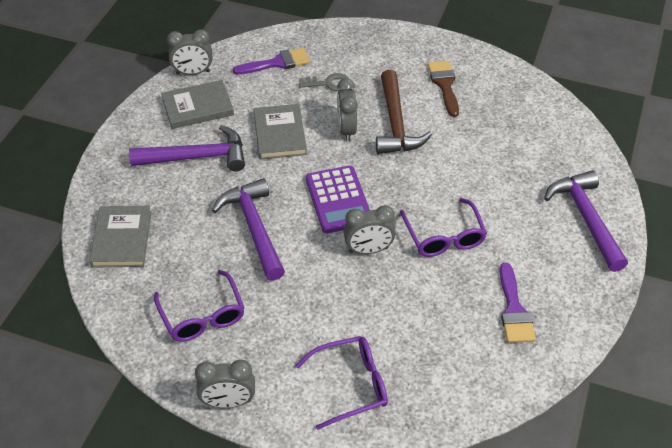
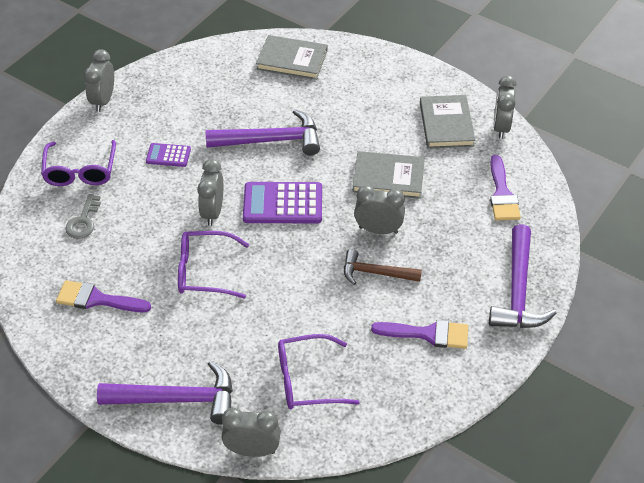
camera: 105 degrees right, 0 degrees up
(197, 157) = (375, 115): purple hammer -> purple hammer (518, 291)
(202, 316) = (189, 97): purple glasses -> purple glasses (306, 380)
(301, 309) = (168, 155): none -> purple calculator
(328, 83) = (457, 230): grey key -> grey key (83, 221)
(396, 123) = (375, 273): brown hammer -> brown hammer, size x0.63
(444, 85) = (427, 334): brown brush -> purple brush
(604, 161) = (252, 450): none -> grey clock

